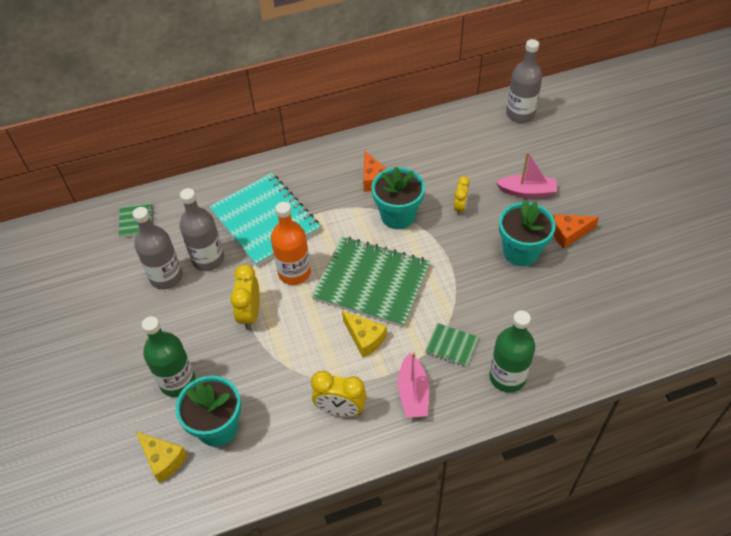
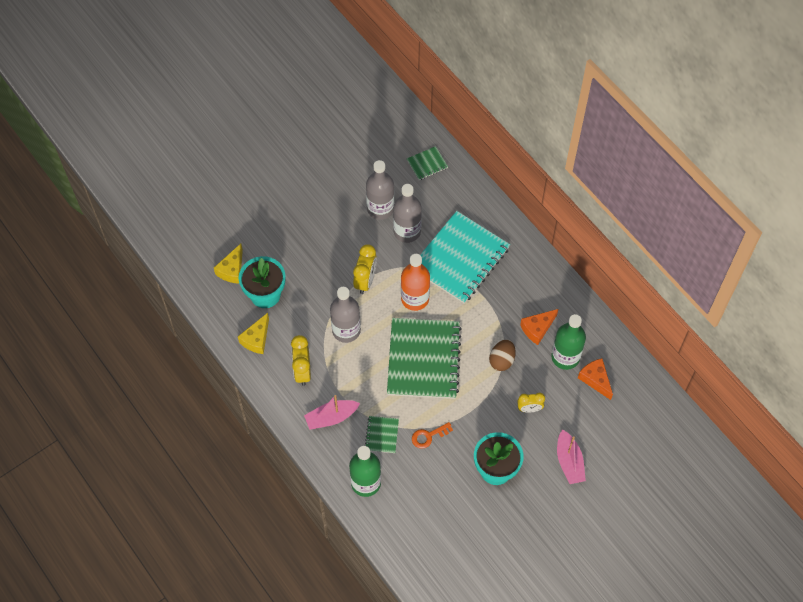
camera: 70 degrees right, 10 degrees up
(177, 381) = (293, 254): green bottle -> green bottle (565, 357)
(250, 314) = (365, 281): yellow clock -> yellow clock turned 120 degrees clockwise
(365, 338) = (369, 370): yellow cheese -> yellow cheese (256, 339)
(398, 216) = (502, 360): turquoise flower pot -> brown egg
(466, 301) = (428, 436): none -> orange key
(520, 114) = (671, 436): grey bottle -> grey bottle (346, 330)
(569, 234) = (530, 506): orange cheese -> orange cheese (595, 379)

